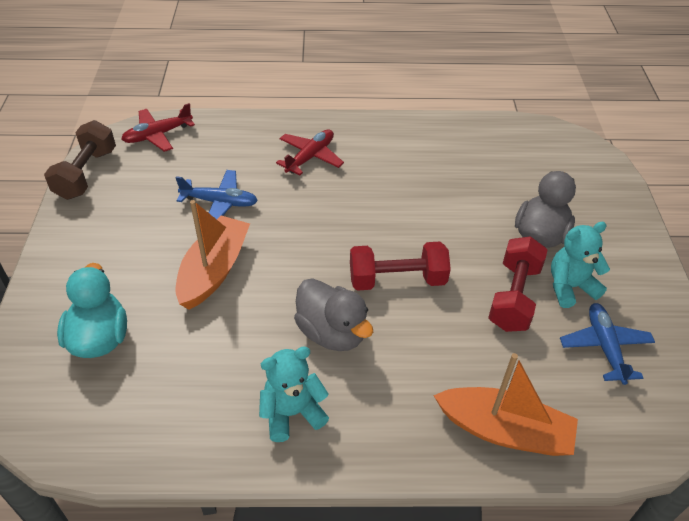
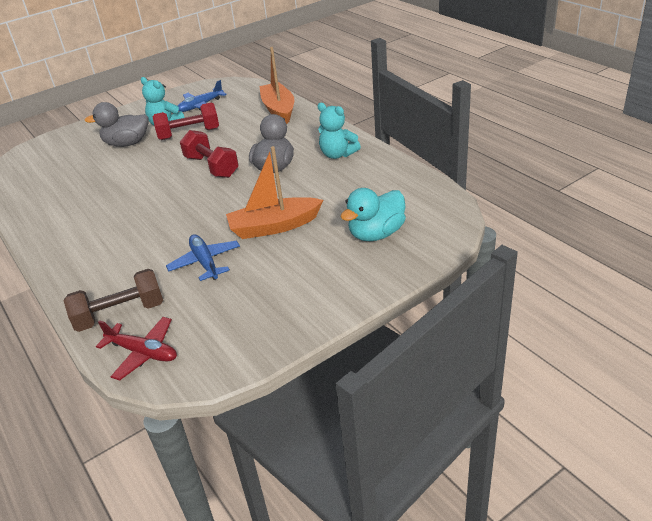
camera: 120 degrees left, 10 degrees down
(86, 174) = (238, 358): brown dumbbell -> brown dumbbell (120, 314)
(310, 157) = (111, 252): red plane -> none

